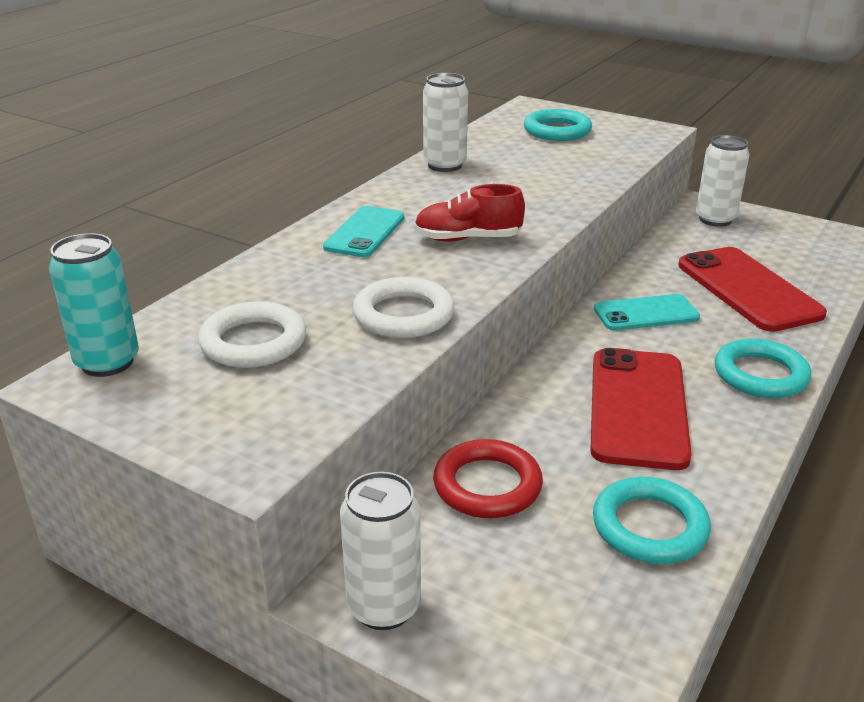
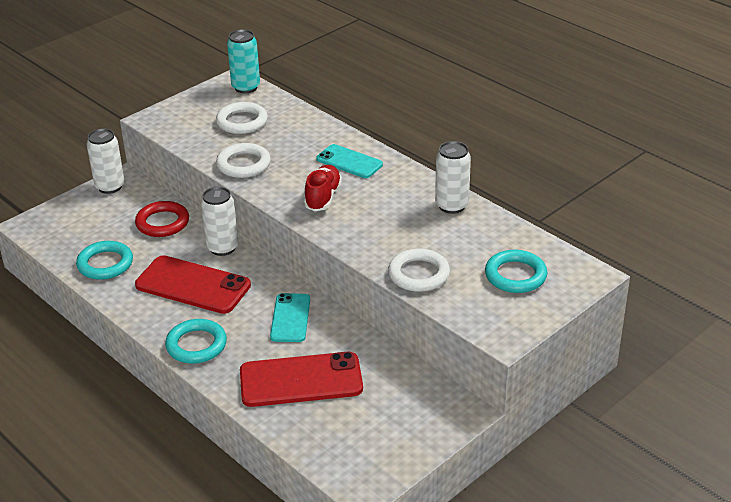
camera: 105 degrees right, 5 degrees up
(593, 170) = (418, 274): none -> white ring
(715, 219) = (428, 407): white can -> white can (222, 248)

